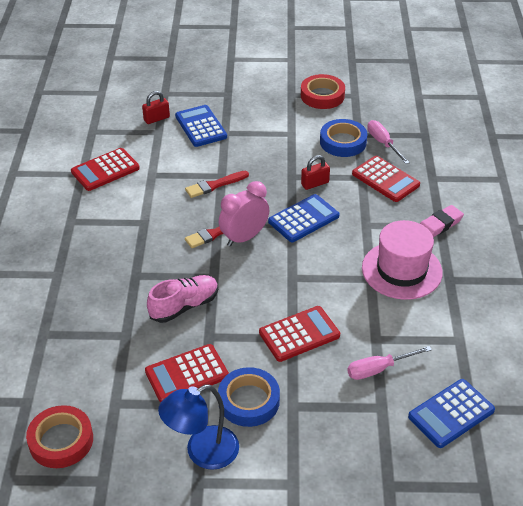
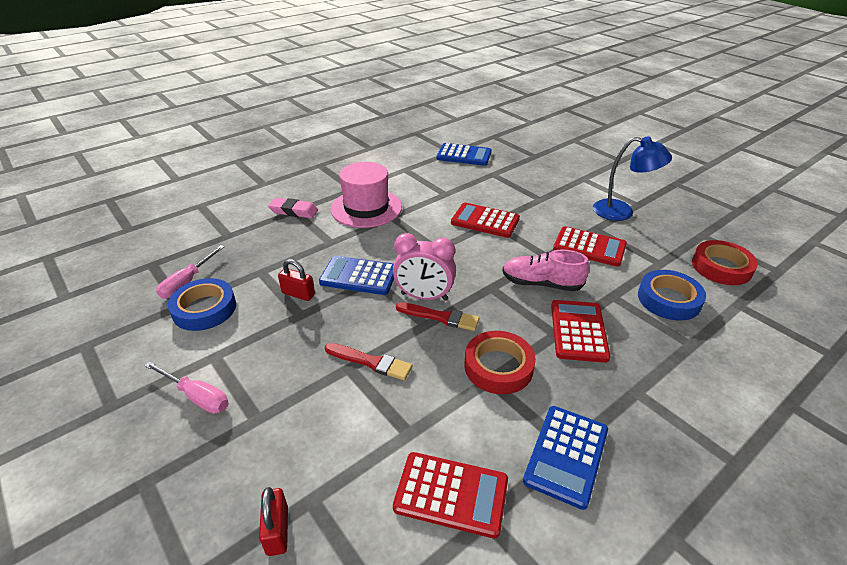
camera: 130 degrees left, 5 degrees down
(156, 119) = (277, 530): red padlock -> red padlock turned 60 degrees clockwise
(201, 126) = (260, 455): blue calculator -> blue calculator (566, 455)
(249, 401) = (564, 214): blue tape -> blue tape (668, 299)
(322, 96) = (100, 373): red tape -> red tape (498, 367)
(379, 369) = (467, 184): pink screwdriver -> pink screwdriver (197, 396)
(385, 179) = (252, 257): red calculator -> red calculator (578, 331)

